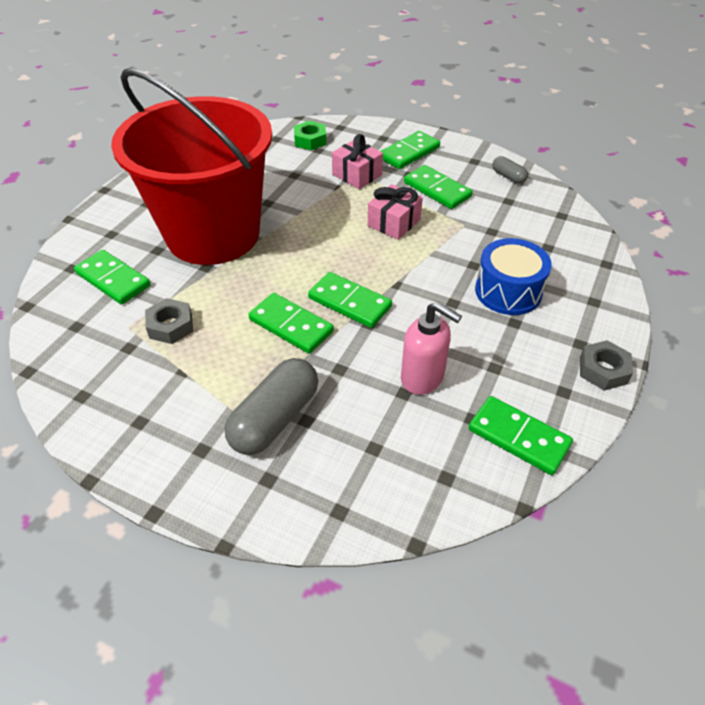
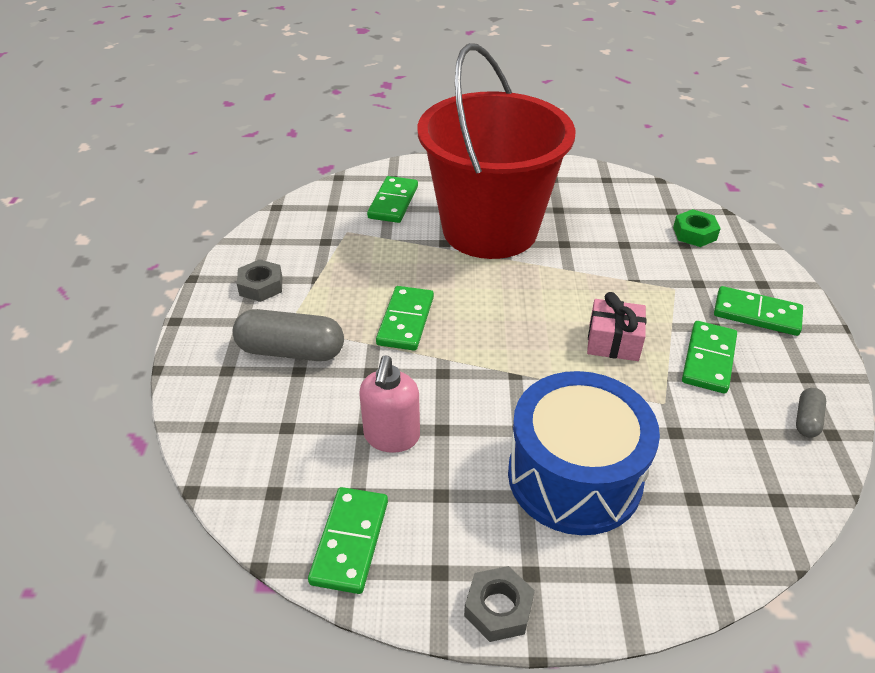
camera: 65 degrees right, 5 degrees down
(171, 326) = (361, 252): grey nut -> grey nut (261, 286)
(350, 302) = (463, 349): green domino -> none
(357, 175) = (670, 287): pink gift -> none
(508, 291) = (574, 476): blue drum -> blue drum, size x1.53

